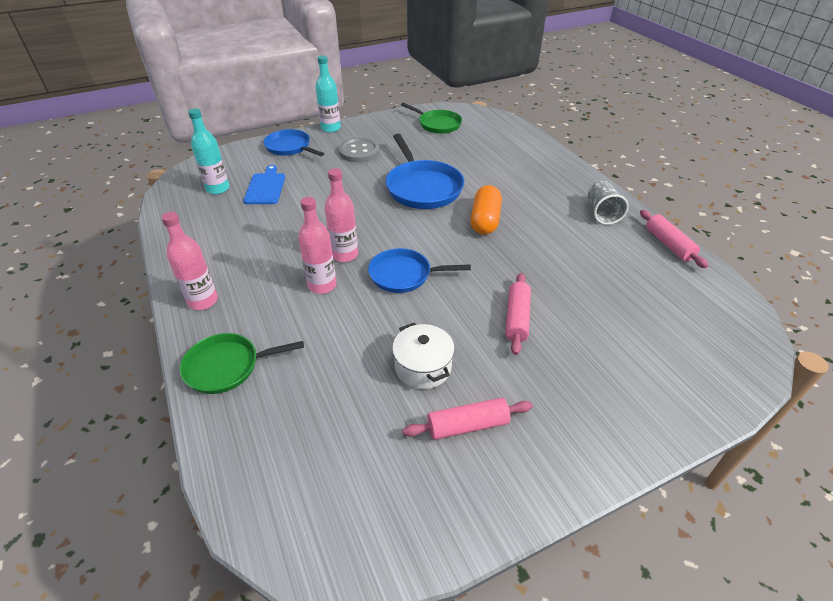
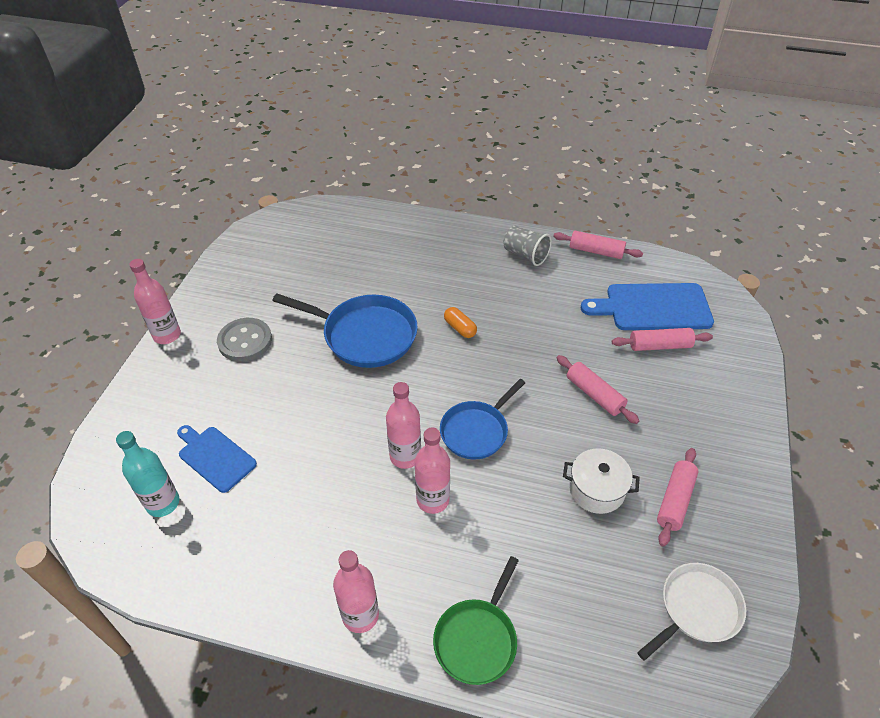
camera: 50 degrees left, 5 degrees up
(290, 147) = (159, 392): blue pan -> none
(331, 128) = (167, 335): turquoise bottle -> pink bottle
(366, 498) = (696, 609): none -> white pan
(437, 124) = (273, 253): green pan -> none
(485, 220) = (460, 328): orange capsule -> orange capsule, size x0.58
(625, 332) = (659, 346): none -> pink rolling pin
(663, 307) = (653, 307): none -> blue cutting board

